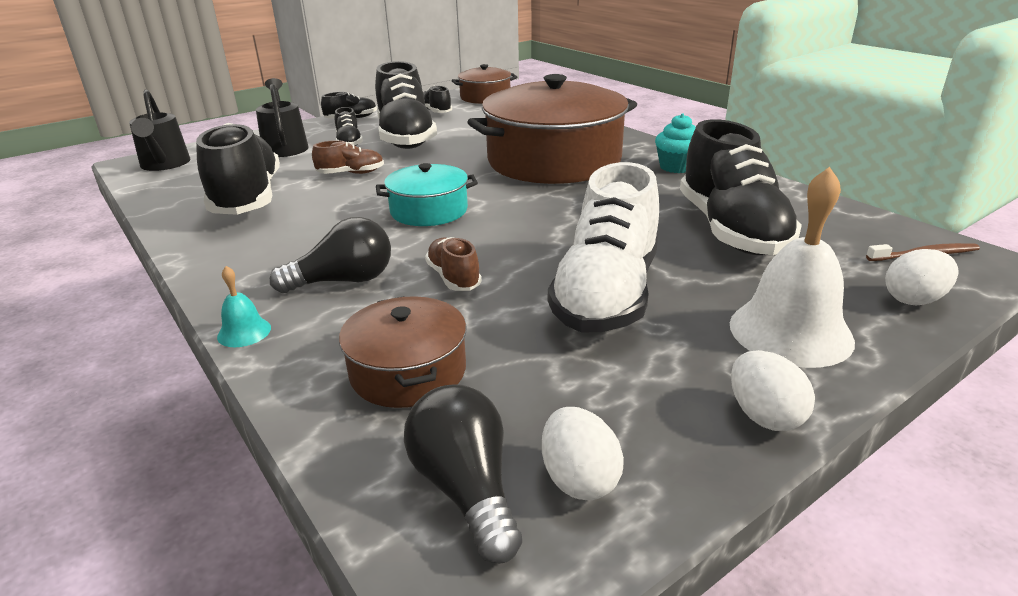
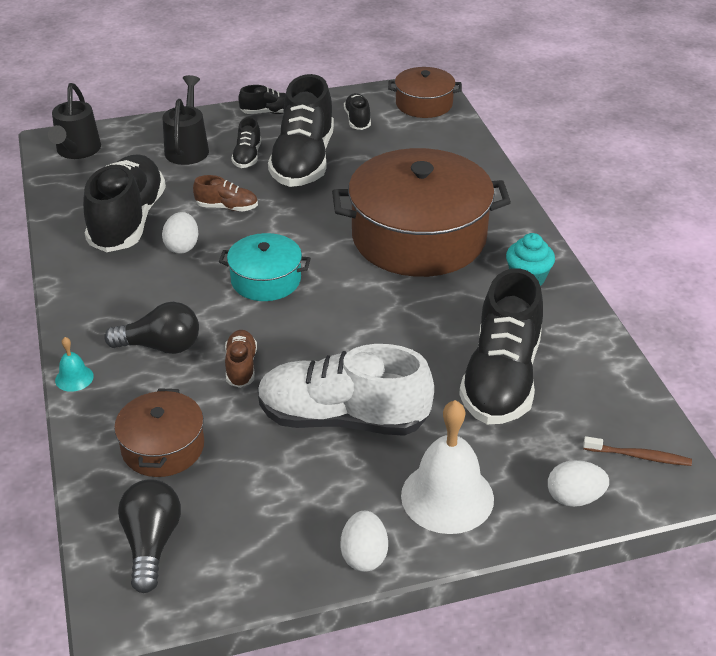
camera: 20 degrees right, 10 degrees up
(579, 479) = (218, 559): white egg -> white egg (182, 246)
(606, 294) = (343, 418): white shoe -> white shoe turned 60 degrees clockwise

